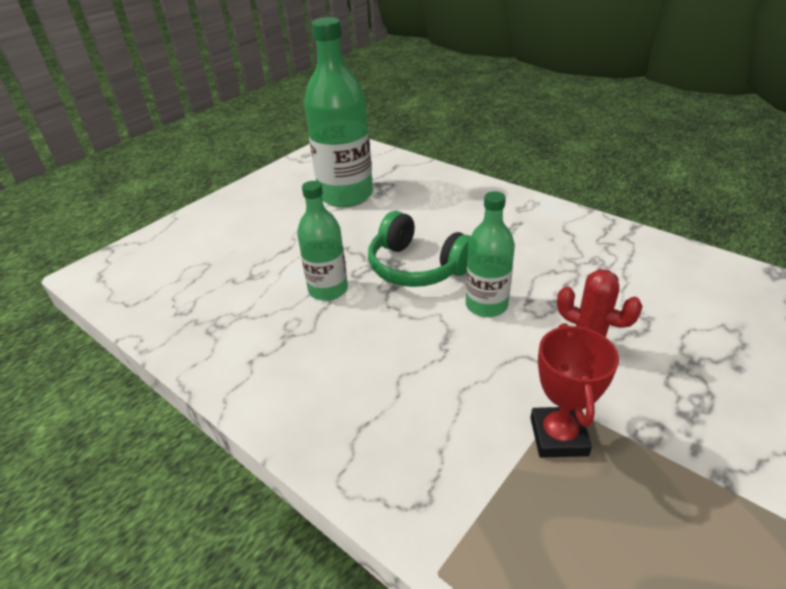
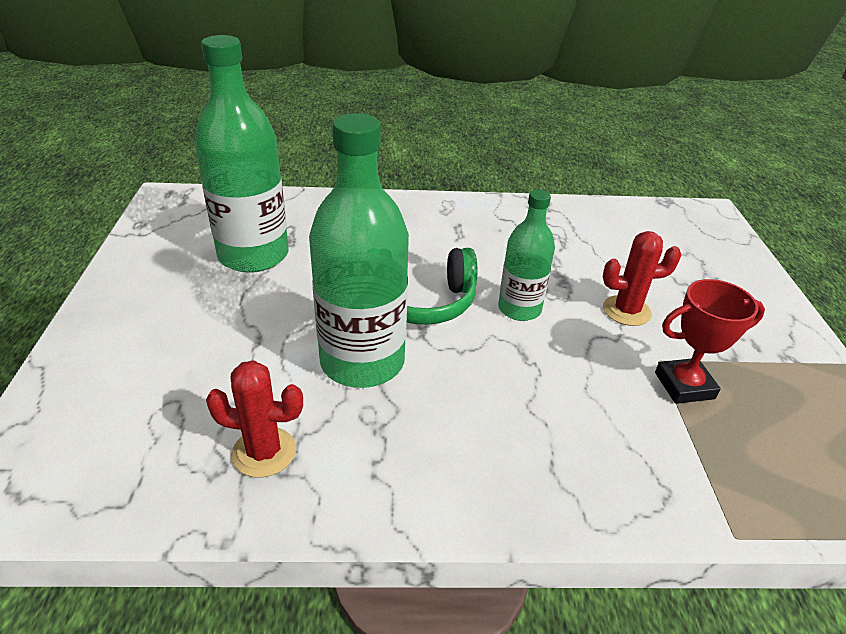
camera: 45 degrees left, 0 degrees up
(214, 314) = (264, 452): none -> red cactus
(328, 290) = (362, 362): green bottle -> green bottle, size x1.73
(558, 436) = (684, 385): red trophy -> red trophy turned 60 degrees counterclockwise

